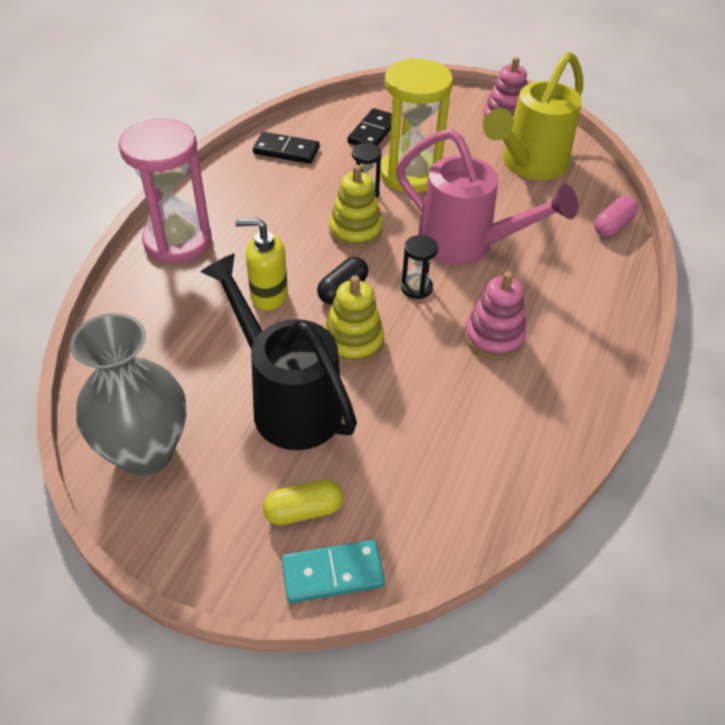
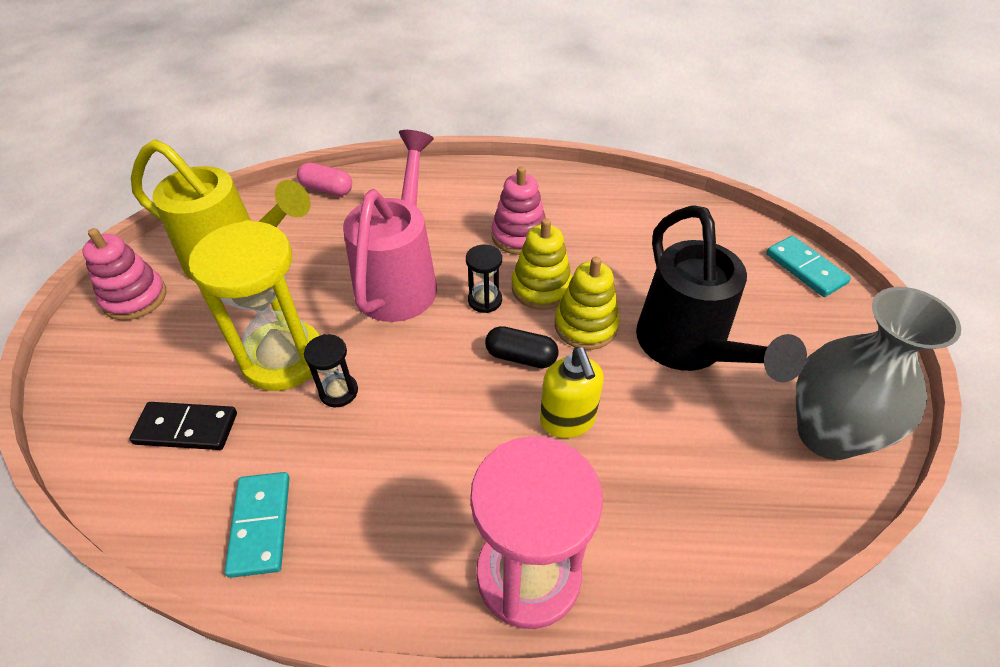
camera: 110 degrees left, 0 degrees up
(286, 151) = (261, 525): black domino -> turquoise domino
(287, 400) = (688, 349): black watering can -> black watering can turned 45 degrees counterclockwise
(303, 510) = (776, 300): yellow capsule -> none
(355, 231) = (416, 377): yellow stacking toy -> yellow stacking toy (541, 288)

